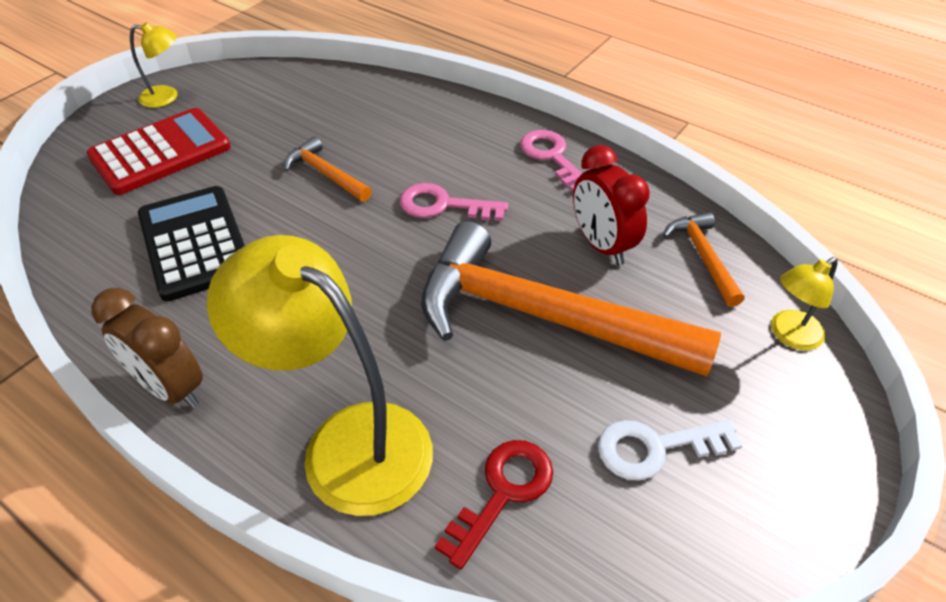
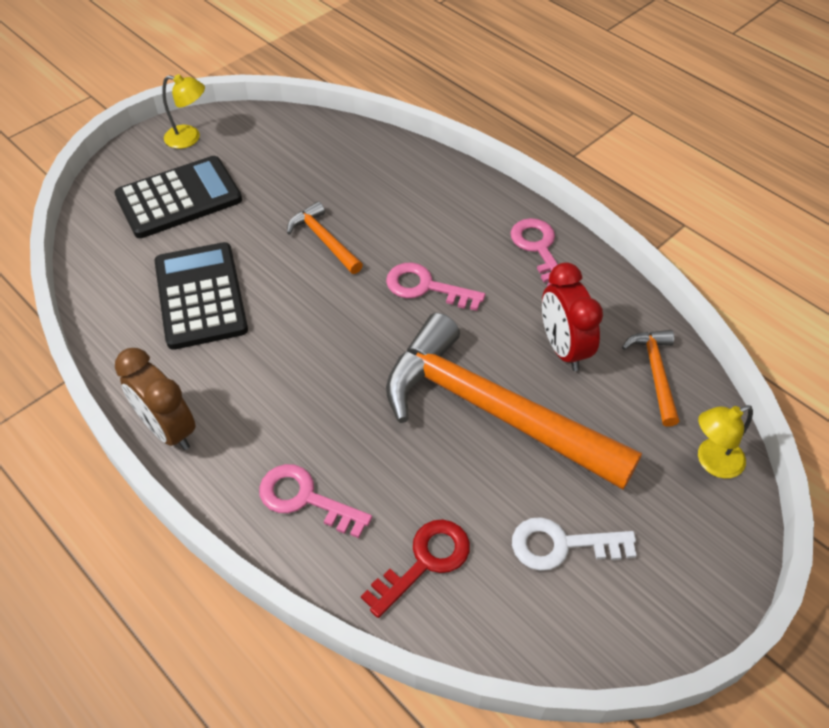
camera: 10 degrees right, 5 degrees up
(160, 152) = (179, 198): red calculator -> black calculator
(347, 442) = (305, 499): yellow lamp -> pink key

